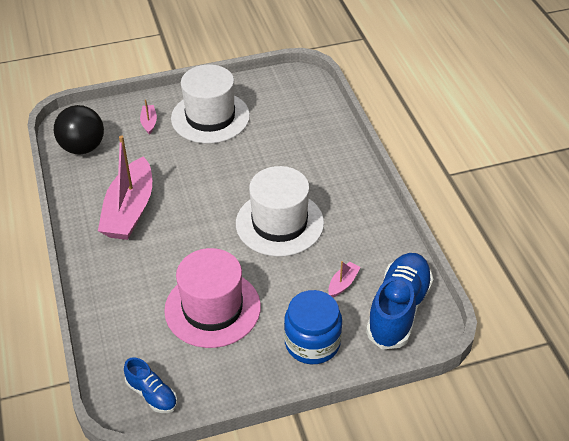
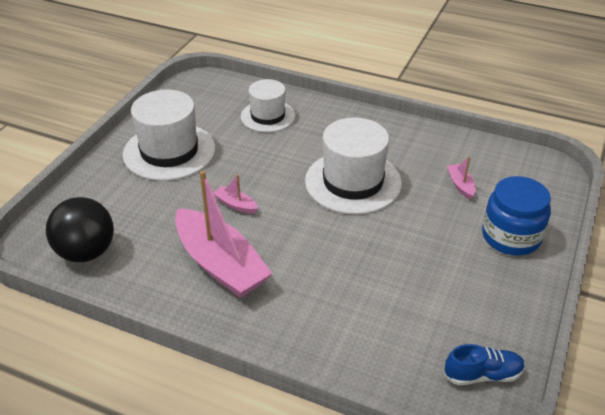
camera: 50 degrees left, 5 degrees down
(149, 122) = (119, 190): pink boat -> pink boat (235, 205)
(212, 308) = (412, 275): pink hat -> none
(304, 136) = (268, 116): none -> white hat
(398, 310) = (517, 173): blue shoe -> none

